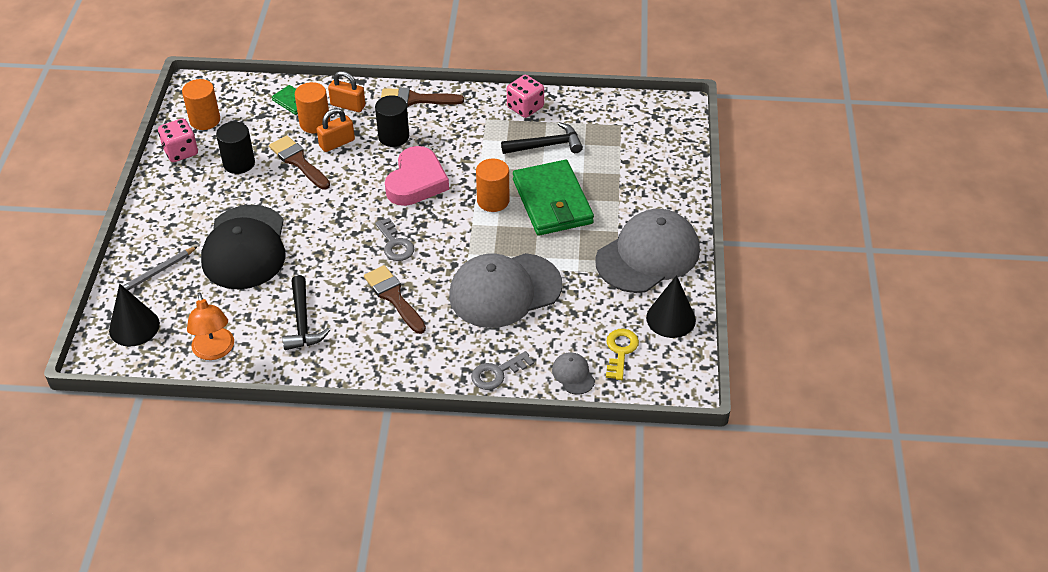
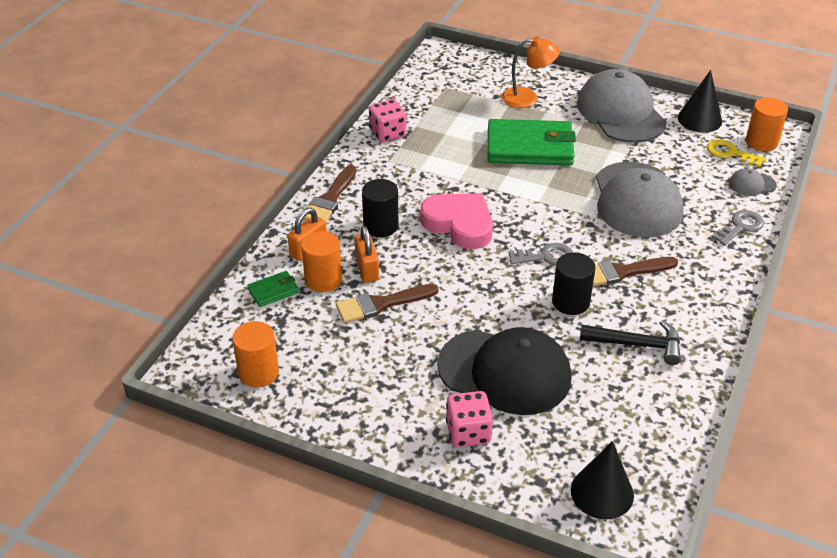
camera: 70 degrees left, 5 degrees down
(157, 272) = (515, 457): grey pencil -> none
(181, 152) = (306, 404): pink dice -> pink dice (468, 432)
(215, 351) = (661, 423): orange lamp -> orange lamp (527, 98)
(239, 163) = (357, 354): black cylinder -> black cylinder (570, 302)
(493, 201) = (512, 181): orange cylinder -> orange cylinder (761, 142)
(497, 373) = (740, 227): grey key -> grey key turned 120 degrees counterclockwise
(546, 145) = (450, 133): black hammer -> none

